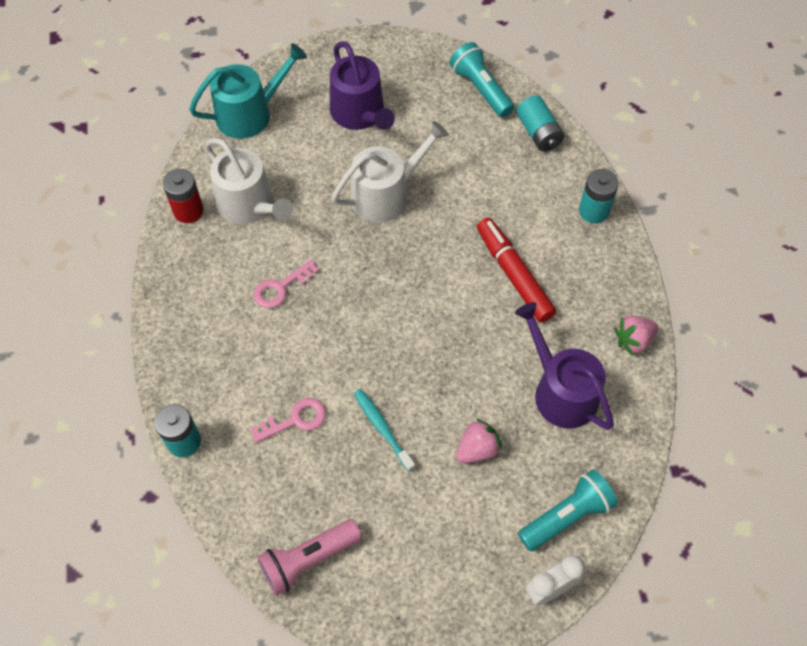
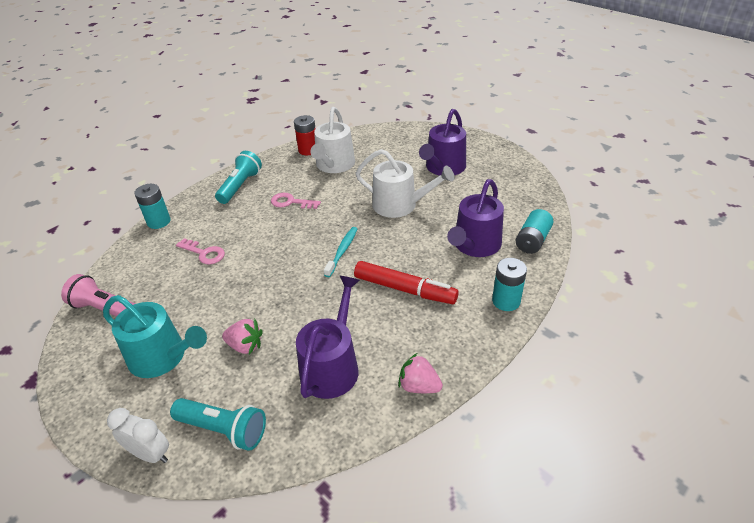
camera: 55 degrees right, 20 degrees down
(250, 113) = (393, 136): turquoise watering can -> turquoise watering can (162, 357)
(382, 428) = (226, 292): turquoise toothbrush -> turquoise toothbrush (342, 251)
(480, 89) = (528, 200): turquoise flashlight -> turquoise flashlight (240, 186)
(504, 179) = (475, 245): none -> purple watering can
(514, 274) = (404, 289): red marker -> red marker turned 90 degrees clockwise

